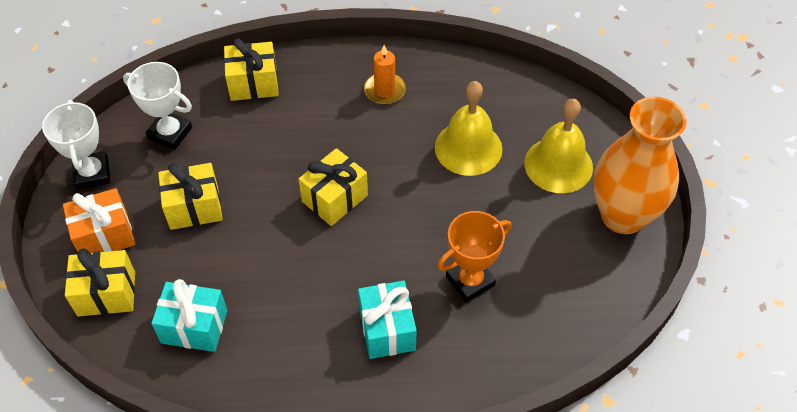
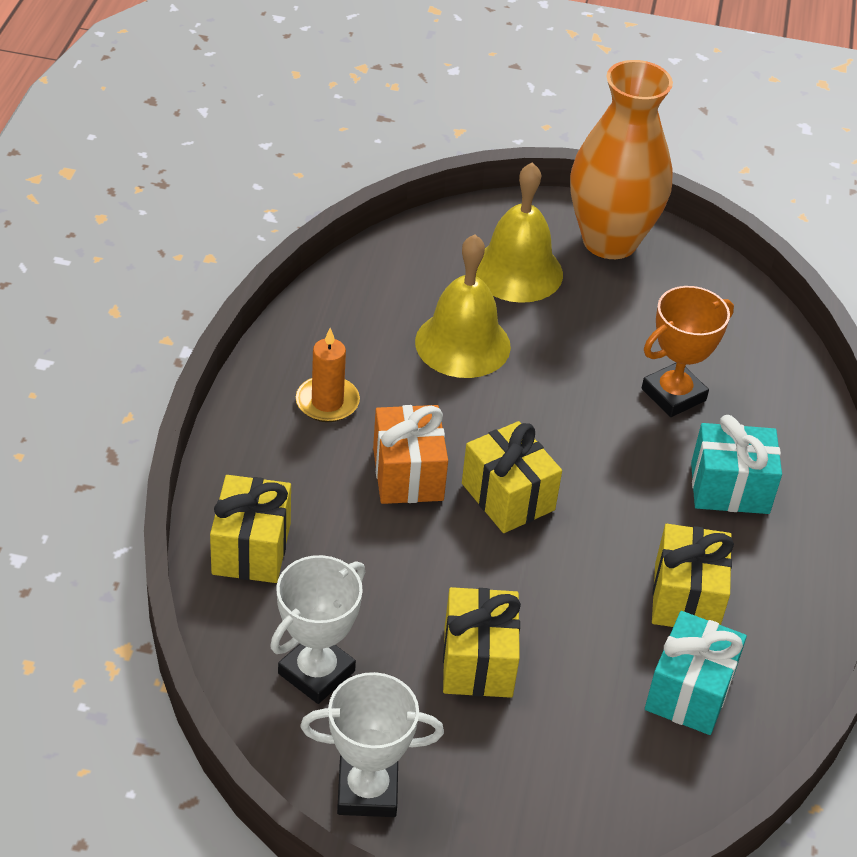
camera: 80 degrees left, 10 degrees down
(104, 236) = (501, 786): orange gift -> orange gift (408, 474)
(106, 293) = (611, 794): yellow gift -> yellow gift (686, 598)
(470, 281) = (673, 395): orange trophy -> orange trophy turned 75 degrees clockwise

